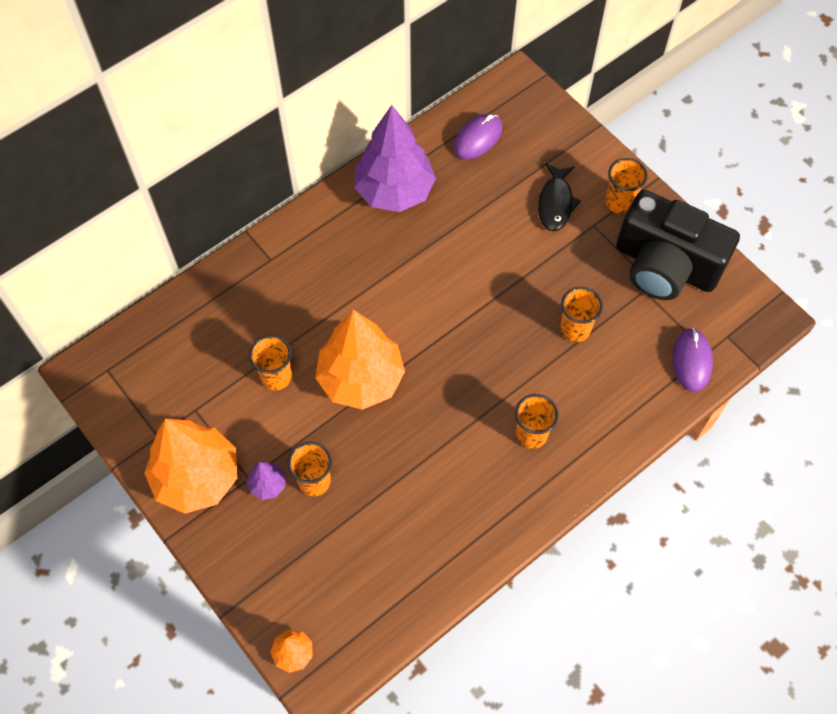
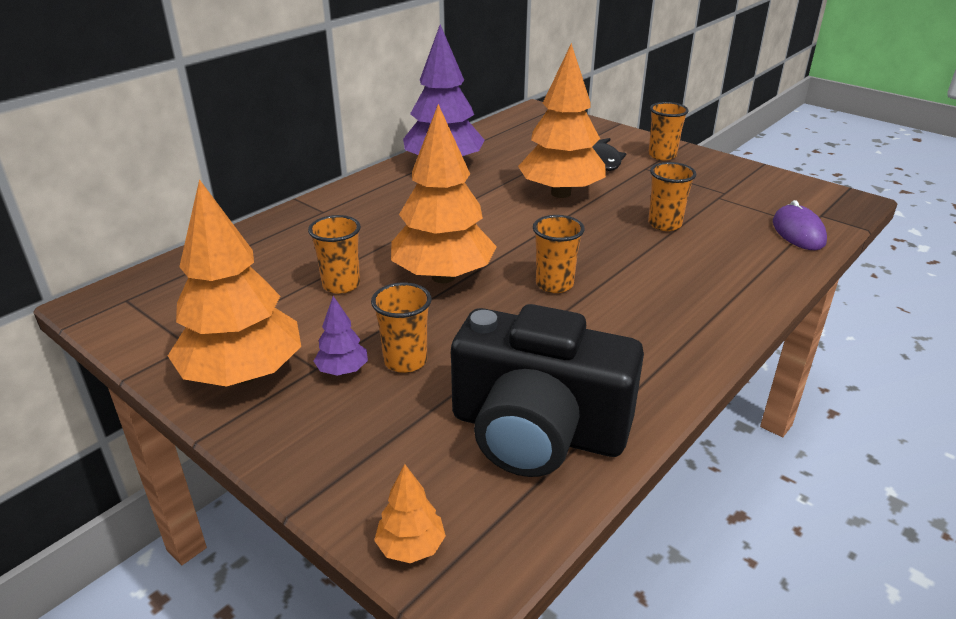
camera: 10 degrees left, 30 degrees down
(477, 138) = (513, 136): purple mouse -> none
(495, 261) = (561, 193): none -> orange tree
(531, 434) = (659, 296): orange cup -> orange cup (554, 284)
(665, 265) = (729, 182): black camera -> black camera (537, 431)

